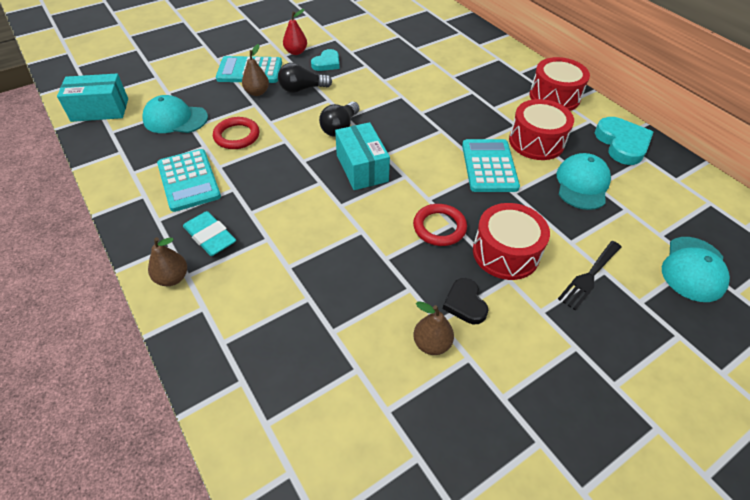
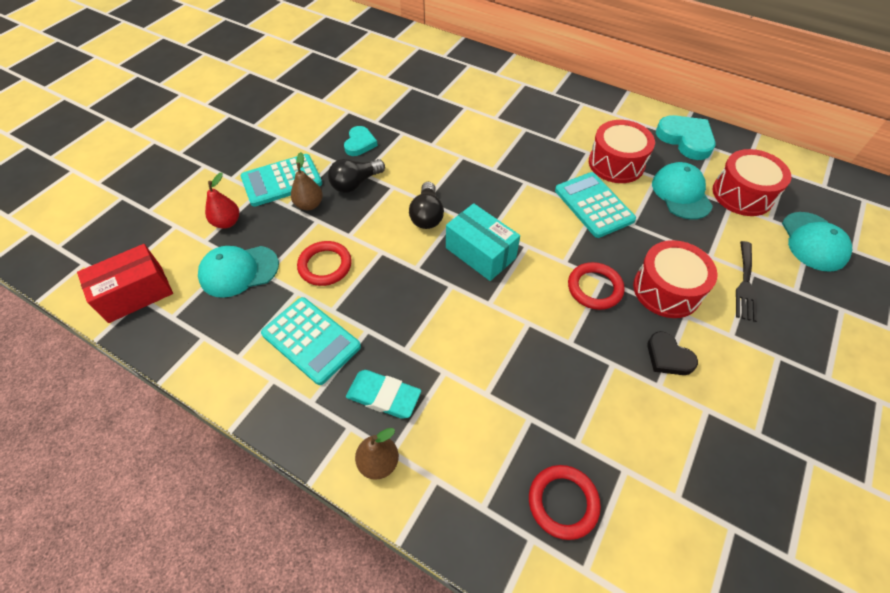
camera: 25 degrees left, 5 degrees up
(100, 110) = (135, 294): turquoise box -> red box
(286, 368) = (563, 502): none -> red ring
(296, 52) = (317, 140): red pear -> red pear (227, 222)
(431, 344) = (668, 411): brown pear -> none
(554, 97) = (600, 109): red drum -> red drum (742, 194)

